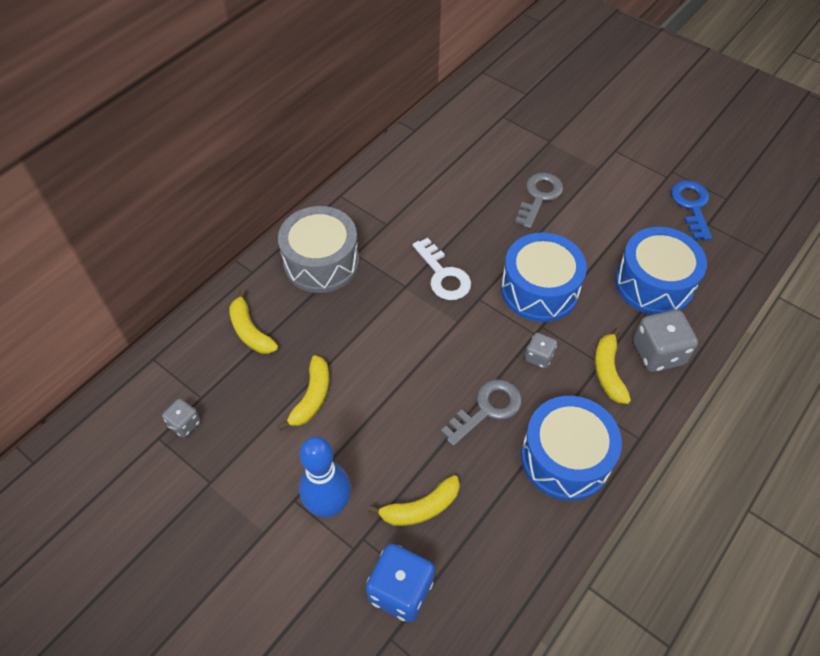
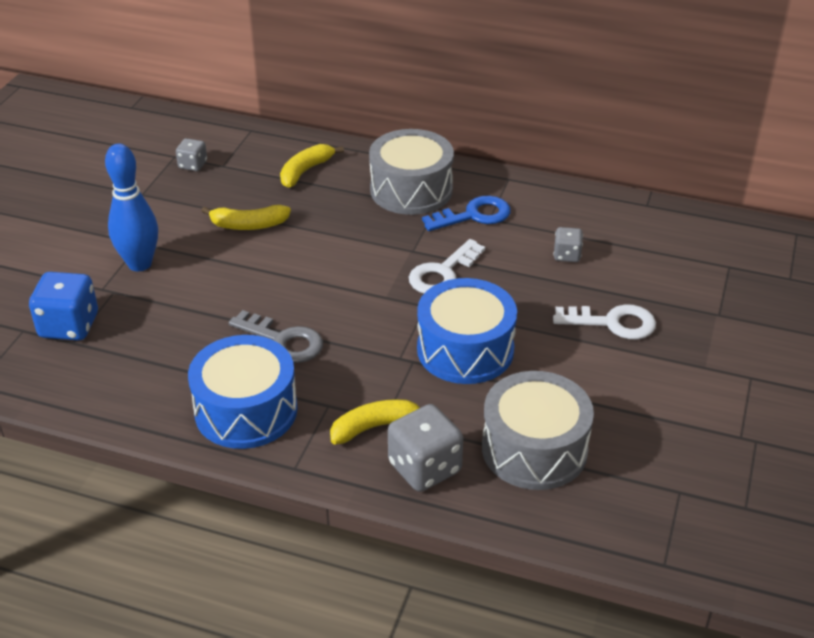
camera: 70 degrees right, 15 degrees down
(420, 508) = (154, 320): yellow banana -> none
(539, 197) = (613, 323): grey key -> white key
(539, 357) = (368, 366): grey dice -> grey dice (567, 255)
(654, 284) = (534, 449): blue drum -> grey drum
(691, 206) = (701, 470): blue key -> blue key (474, 215)

